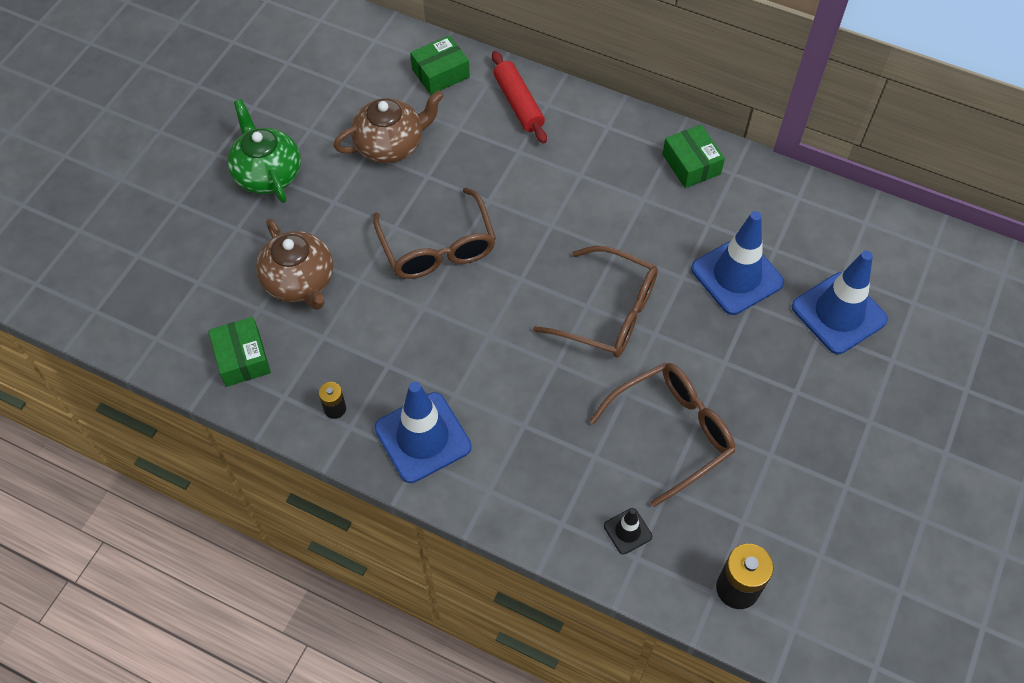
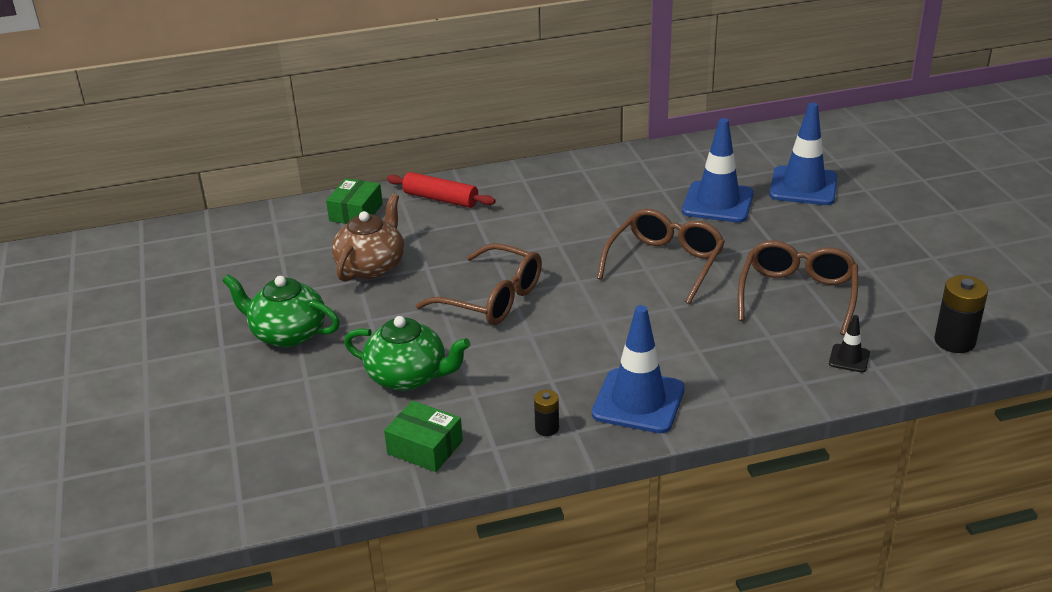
camera: 40 degrees left, 25 degrees down
(300, 282) = (408, 377): brown teapot -> green teapot
(608, 312) = (665, 264): brown glasses -> brown glasses turned 45 degrees counterclockwise
(691, 164) = (607, 169): green box -> none

